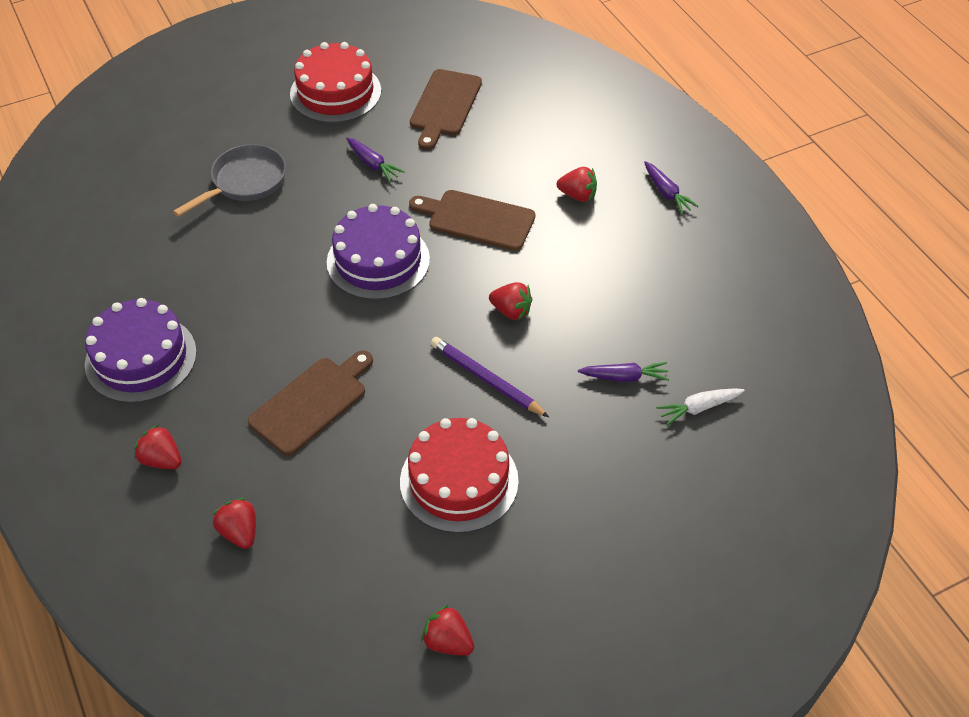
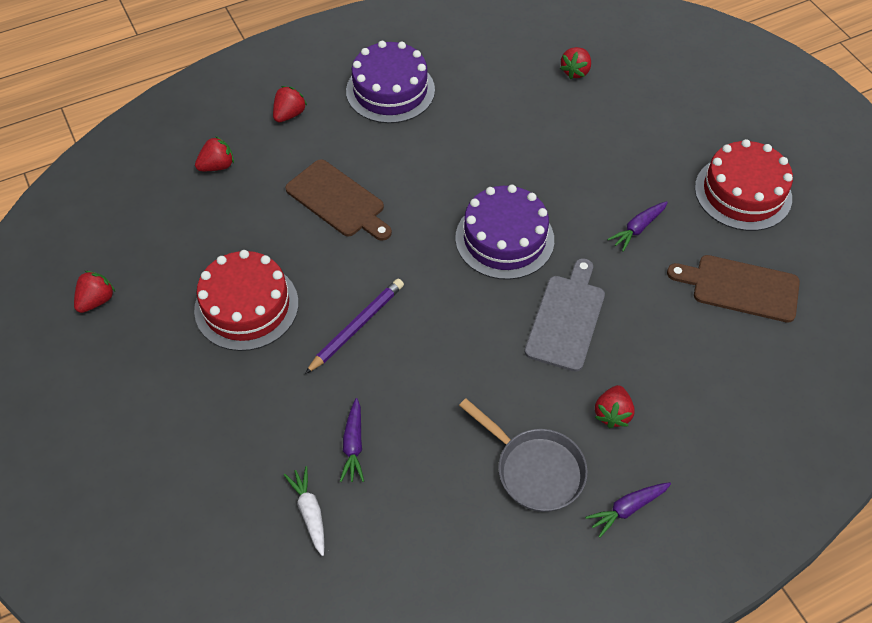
camera: 90 degrees right, 5 degrees up
(245, 182) = (600, 134): grey pan -> grey pan (535, 470)
(477, 219) = (566, 318): brown cutting board -> grey cutting board
(511, 311) = (441, 347): red strawberry -> red strawberry (575, 71)

